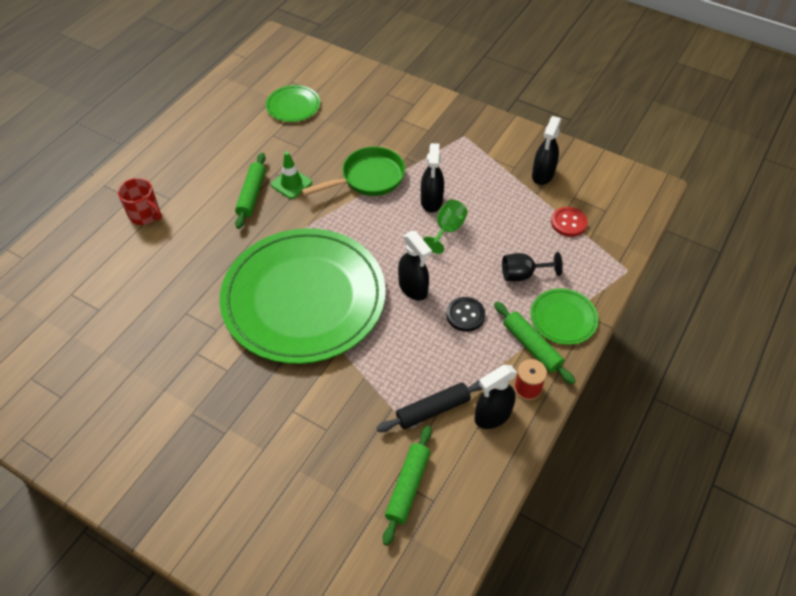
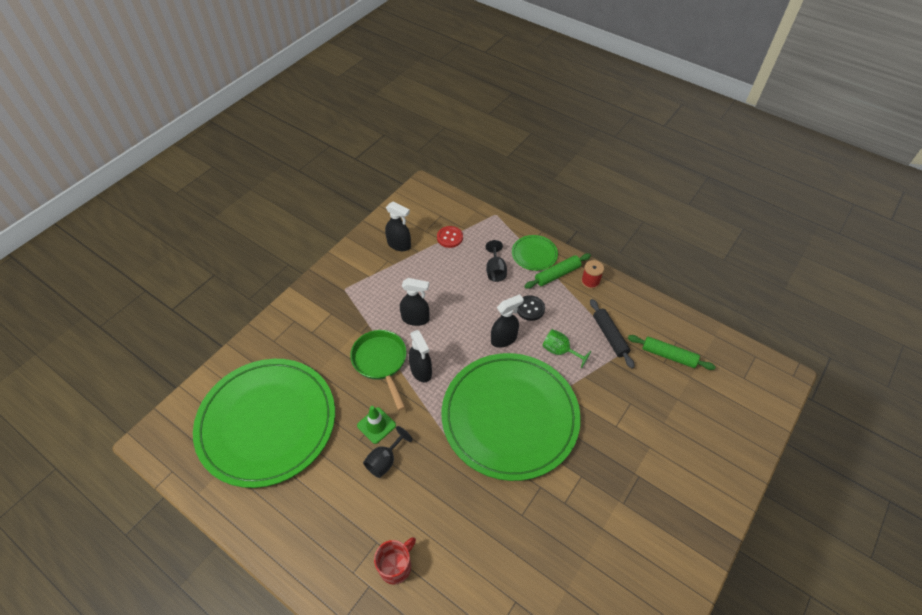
camera: 85 degrees left, 0 degrees up
(252, 195) = (385, 460): green rolling pin -> black goblet
(293, 105) = (267, 423): green plate -> green plate, size x2.49
(447, 230) = (447, 311): green goblet -> green goblet (560, 351)
(492, 416) = (612, 303): black spray bottle -> black spray bottle (421, 371)

